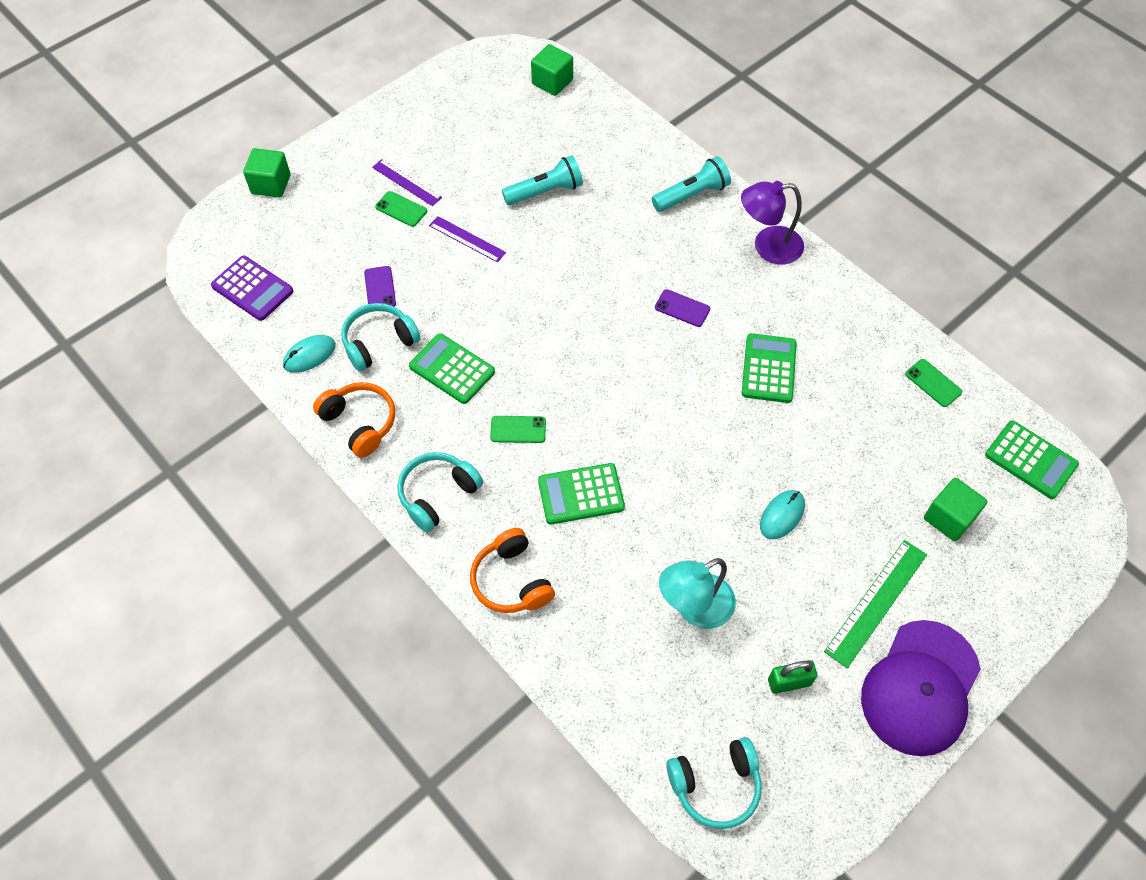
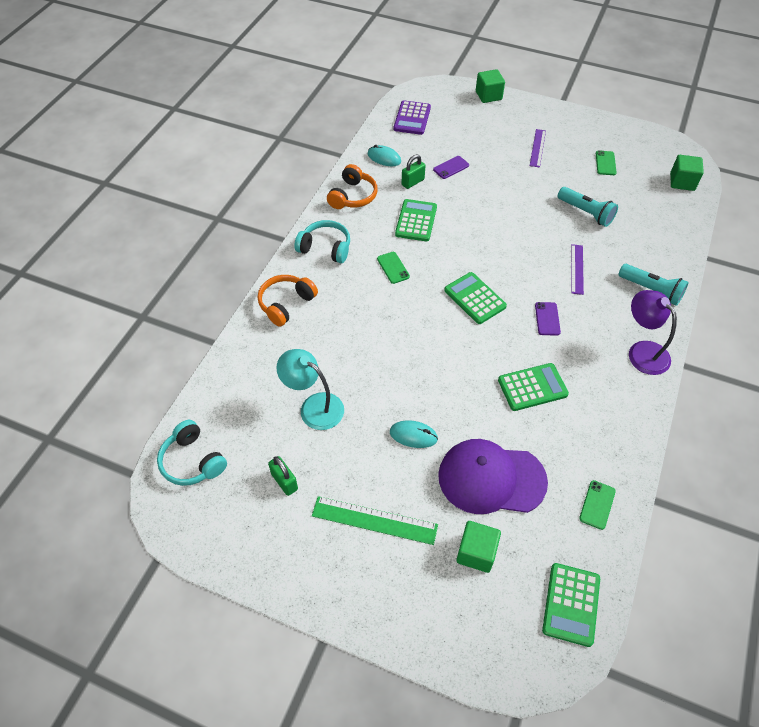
camera: 65 degrees right, 5 degrees down
(379, 342) = (413, 182): turquoise headphones -> green padlock
(401, 209) = (515, 153): green phone -> green phone (605, 163)
(467, 239) = (517, 190): purple ruler -> purple ruler (577, 269)
(581, 494) = (365, 316): green calculator -> green calculator (475, 298)
(920, 688) = (318, 572): purple cap -> purple cap (491, 478)

